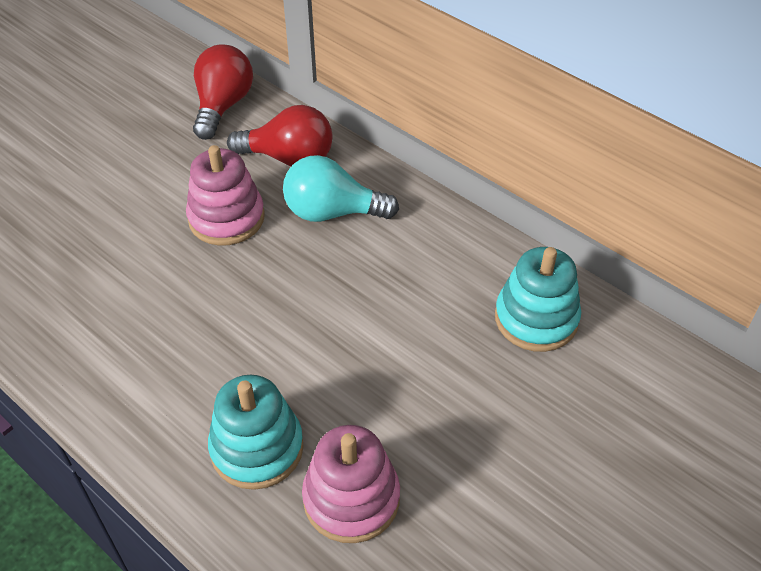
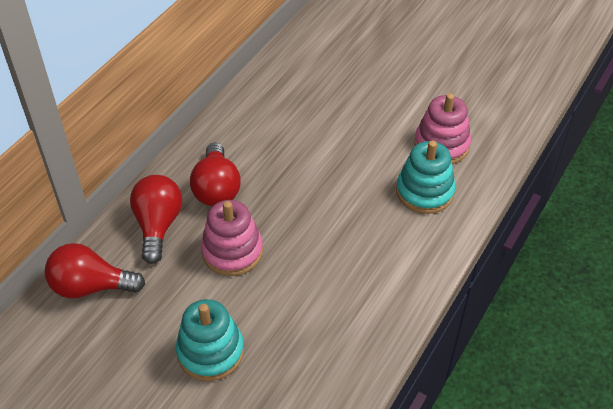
camera: 100 degrees left, 0 degrees up
(332, 212) = (216, 189): turquoise light bulb -> red light bulb
(536, 318) = (294, 80): turquoise stacking toy -> turquoise stacking toy (210, 351)

